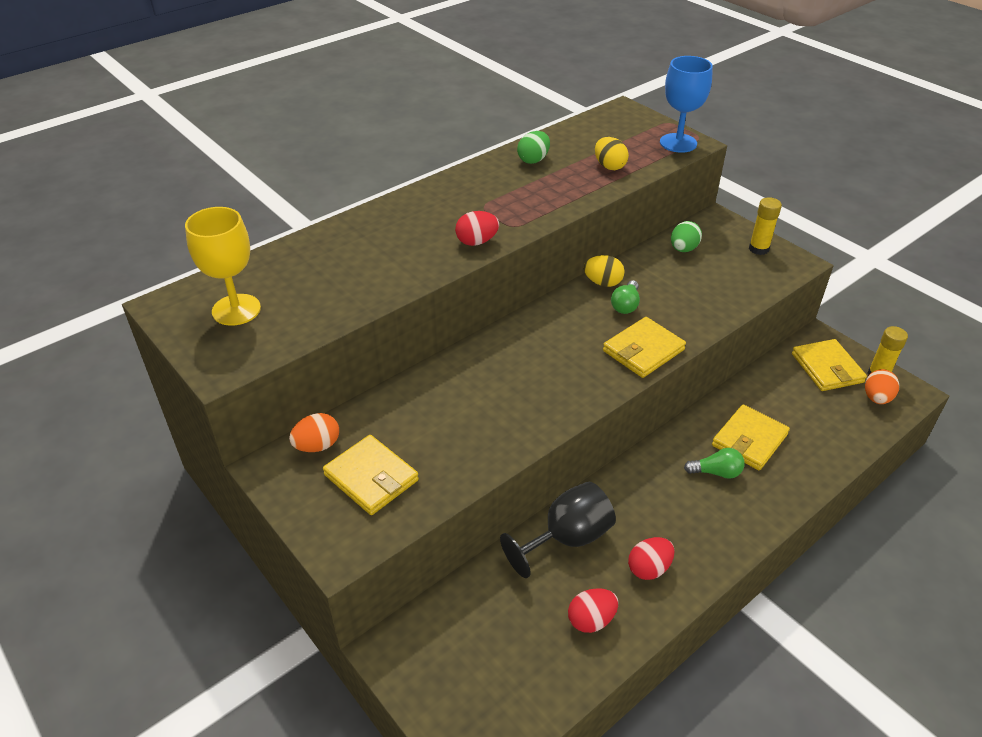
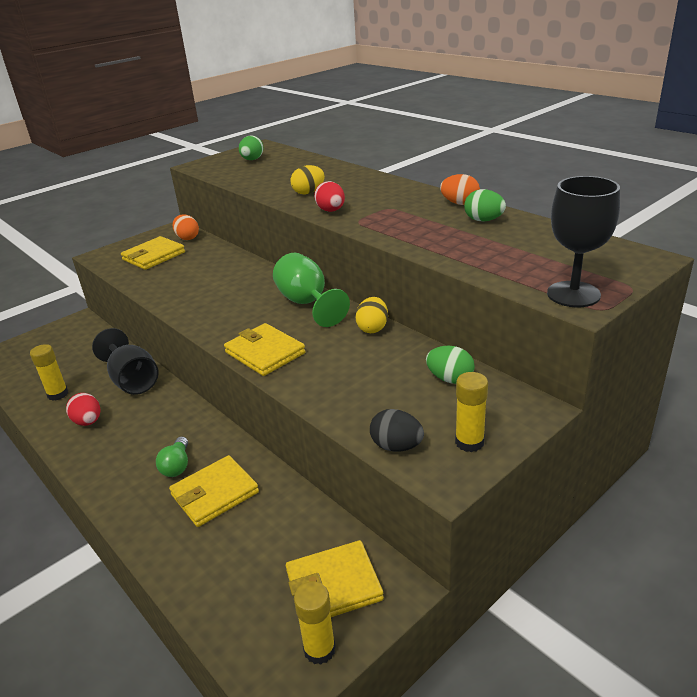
camera: 90 degrees right, 10 degrees down
(236, 310) = (252, 160): yellow goblet -> green egg
(547, 323) = (307, 303): none -> green goblet
(591, 620) = (58, 394): red egg -> yellow glue stick
(609, 166) = (488, 256): yellow egg -> yellow egg (309, 192)
(625, 305) = (336, 342): green light bulb -> none
(678, 143) = (573, 294): blue goblet -> black goblet
(749, 440) = (215, 494): yellow wallet -> yellow wallet turned 75 degrees counterclockwise
(769, 280) = (396, 446): none -> black egg
(876, 398) = (271, 636): orange egg -> orange egg (459, 203)

